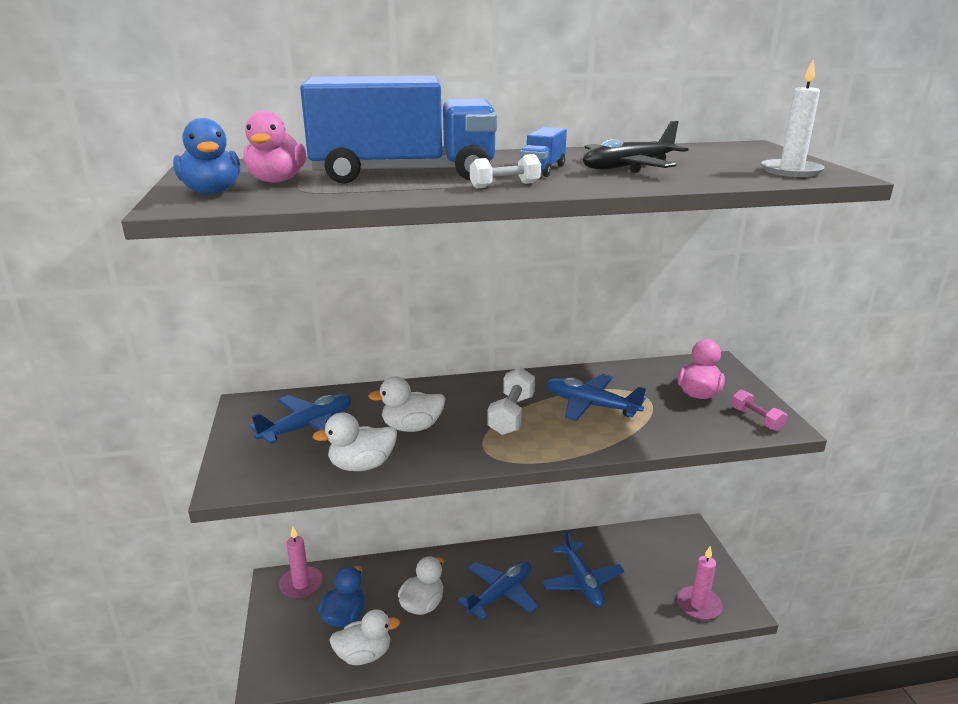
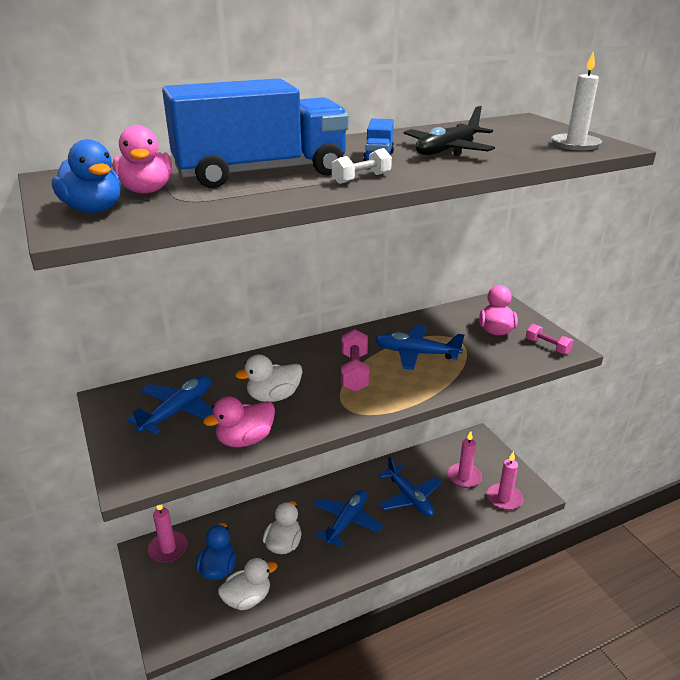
camera: 15 degrees left, 5 degrees up
(362, 465) = (245, 440): white duck -> pink duck
(511, 415) = (354, 372): white dumbbell -> pink dumbbell
(656, 571) = (464, 477): none -> pink candle

